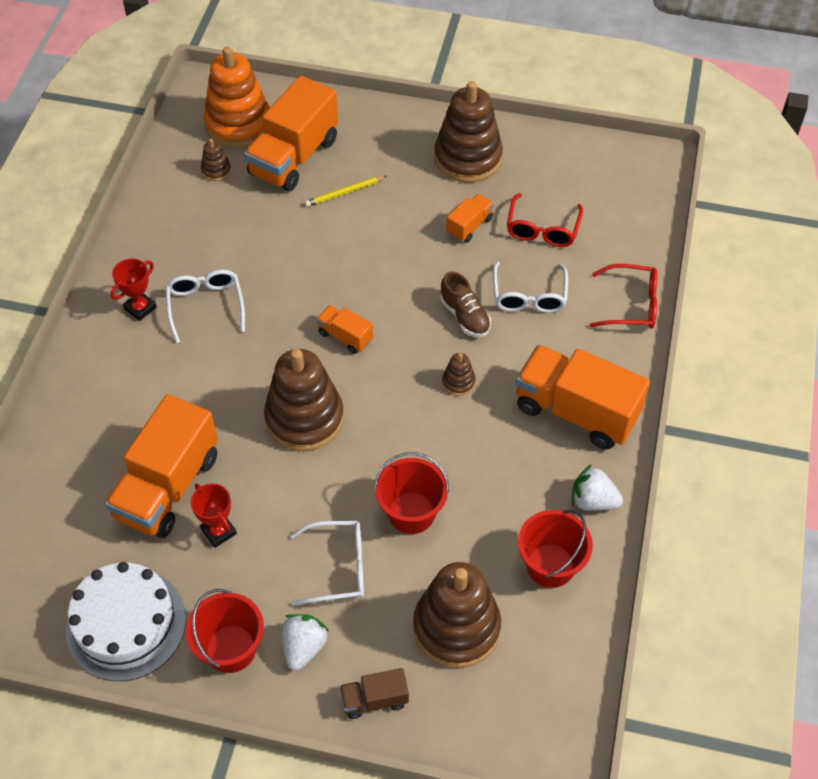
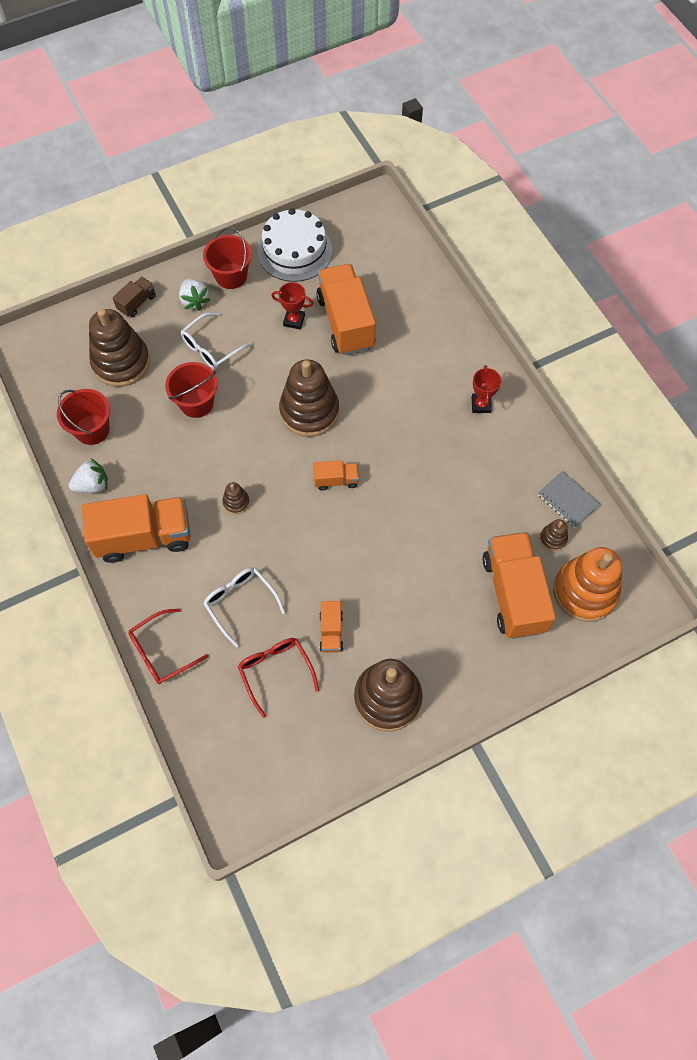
camera: 140 degrees right, 10 degrees up
(168, 187) = (568, 500): none -> grey notebook
(205, 306) = (444, 435): white glasses -> none
(344, 193) = (446, 591): yellow pencil -> none
(465, 316) = (272, 553): brown shoe -> none

